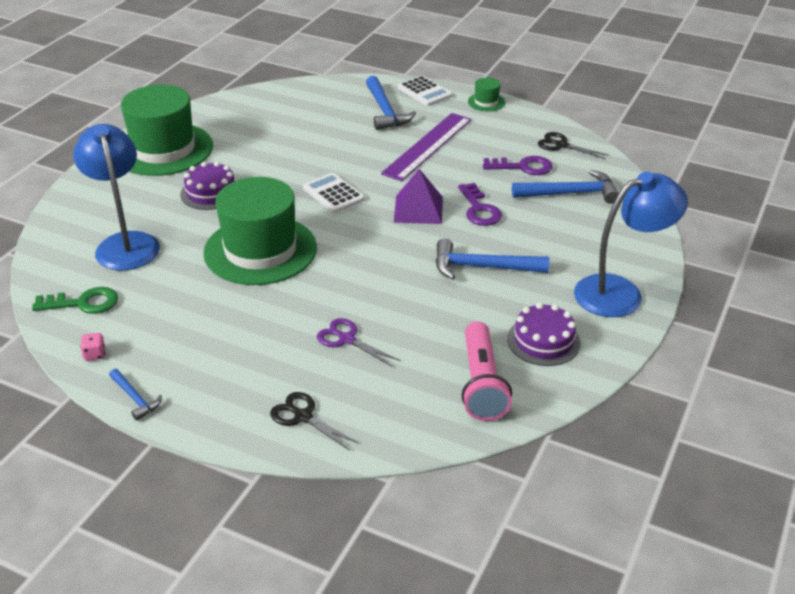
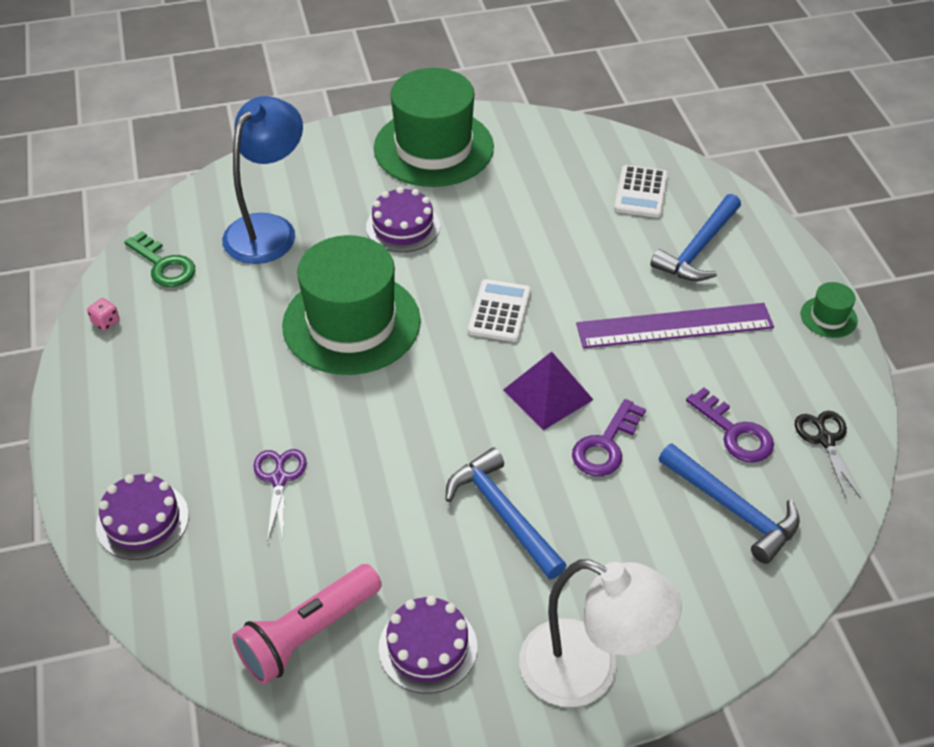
camera: 50 degrees right, 10 degrees up
(135, 398) = (73, 388): blue hammer -> none
(303, 417) = (142, 520): black scissors -> purple cake
(424, 92) = (778, 254): white calculator -> white calculator (641, 192)
(620, 292) = (588, 672): blue lamp -> white lamp

